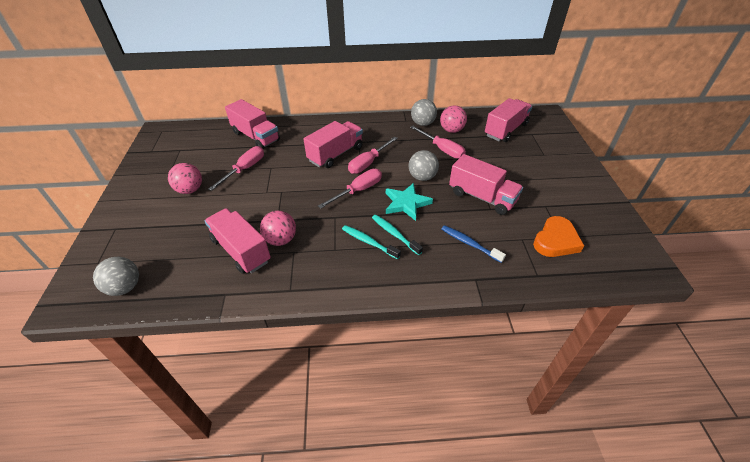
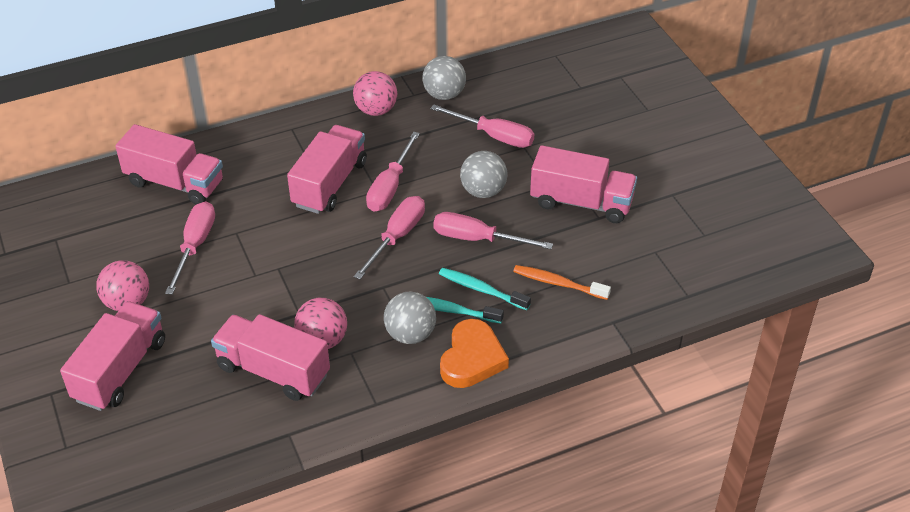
camera: 20 degrees left, 0 degrees up
(125, 287) = (137, 466): grey ball -> grey ball (410, 334)
(406, 203) = (477, 239): turquoise star -> pink screwdriver
(447, 243) = (558, 283): none -> orange toothbrush
(451, 130) = (495, 97): pink ball -> pink ball (376, 110)
(469, 244) = (588, 276): blue toothbrush -> none
(505, 130) = (579, 78): pink truck -> pink truck (120, 370)
(555, 241) = (698, 242): orange heart -> orange heart (472, 358)

